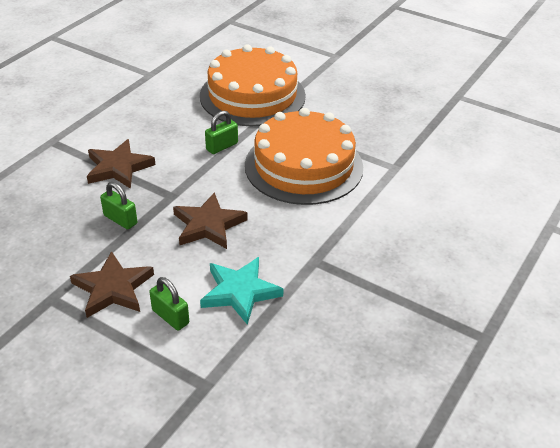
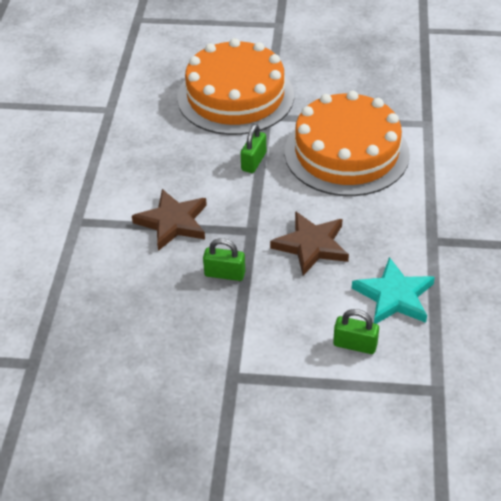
camera: 25 degrees left, 5 degrees up
(113, 288) = (280, 342): brown star -> none

